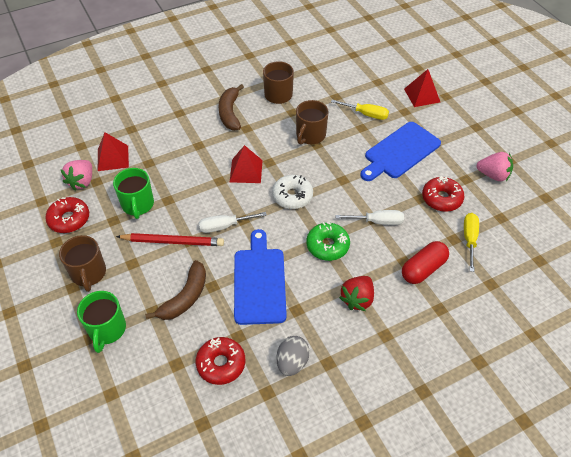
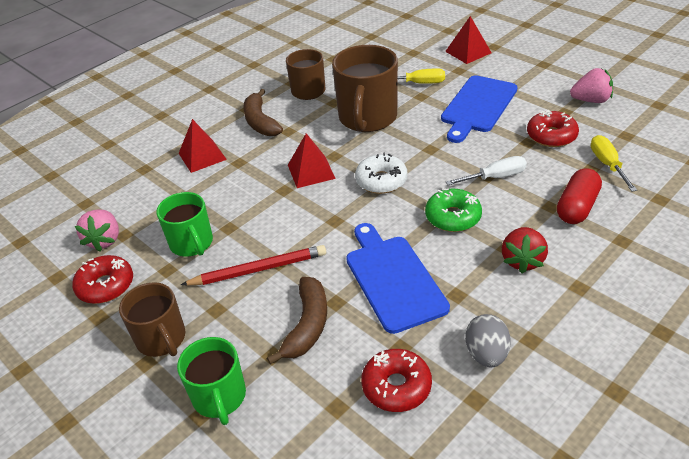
camera: 15 degrees left, 10 degrees down
(113, 158) = (134, 204): red pyramid -> red pyramid (202, 156)
(224, 226) = (316, 234): white screwdriver -> none
(310, 135) = (367, 118): brown mug -> brown mug, size x1.60

